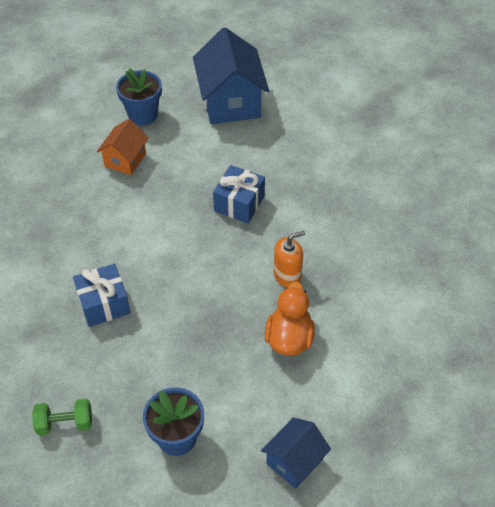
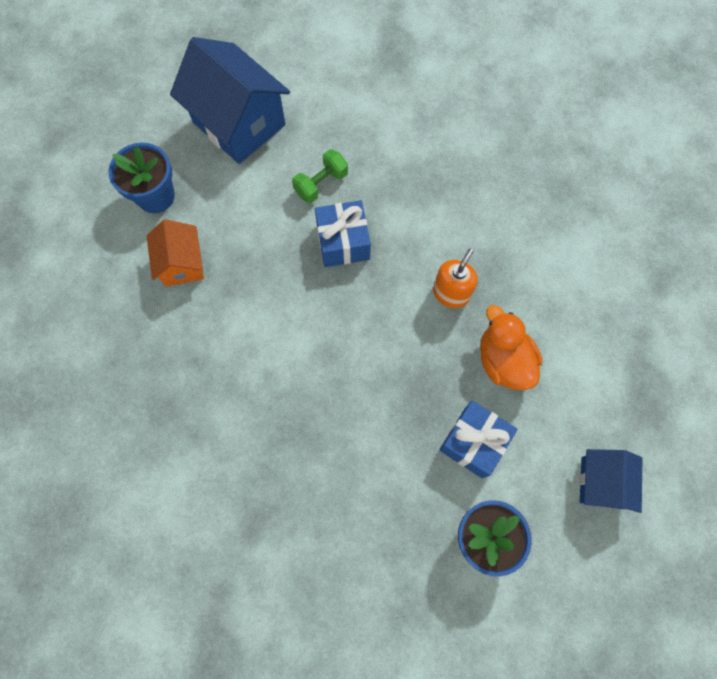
camera: 35 degrees left, 20 degrees up
(65, 423) = (367, 601): green dumbbell -> green dumbbell (321, 184)
(104, 304) = (298, 446): blue gift -> blue gift (473, 442)

